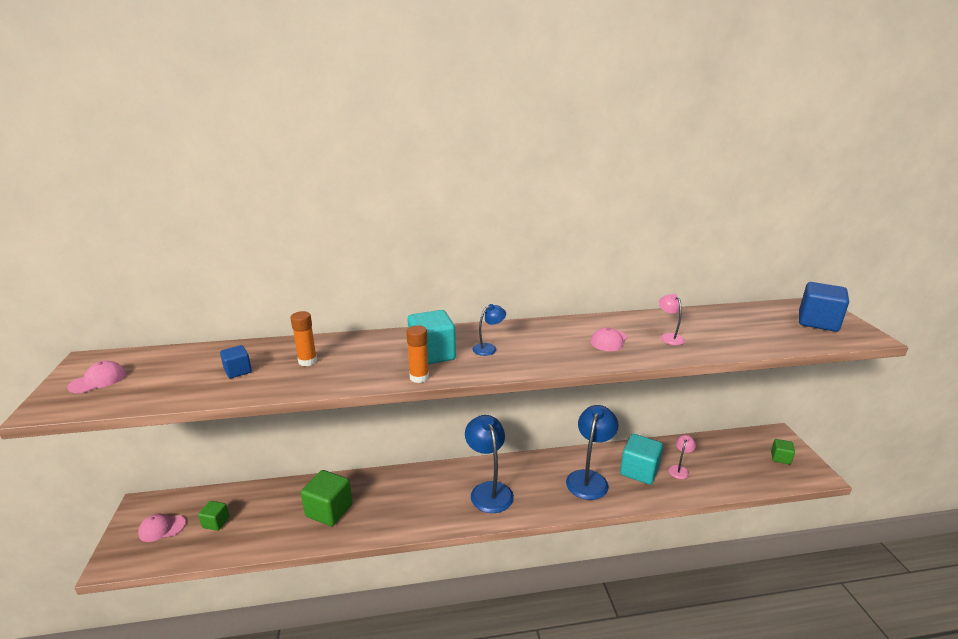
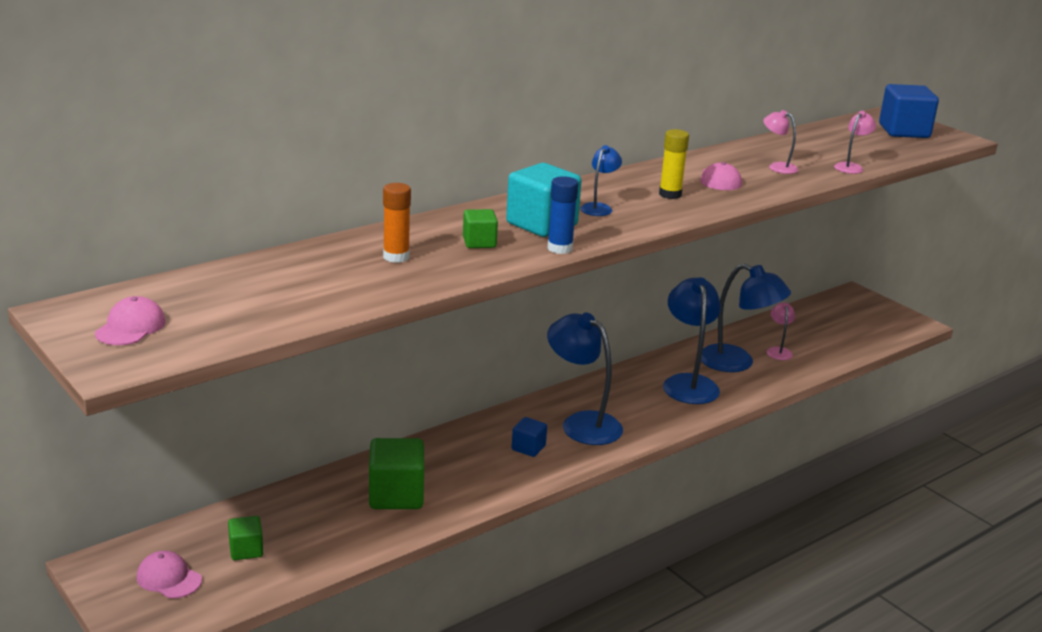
camera: 30 degrees left, 0 degrees up
(162, 528) = (169, 578): pink cap -> pink cap turned 75 degrees clockwise
(238, 371) = (319, 282): blue cube -> blue cube (528, 448)
(419, 377) = (560, 248): orange glue stick -> blue glue stick
(554, 346) = (670, 194): none -> yellow glue stick
(639, 471) = (737, 363): turquoise cube -> blue lamp
(735, 347) = (851, 167): none -> pink lamp
(780, 458) = (871, 316): green cube -> green cube (479, 242)

